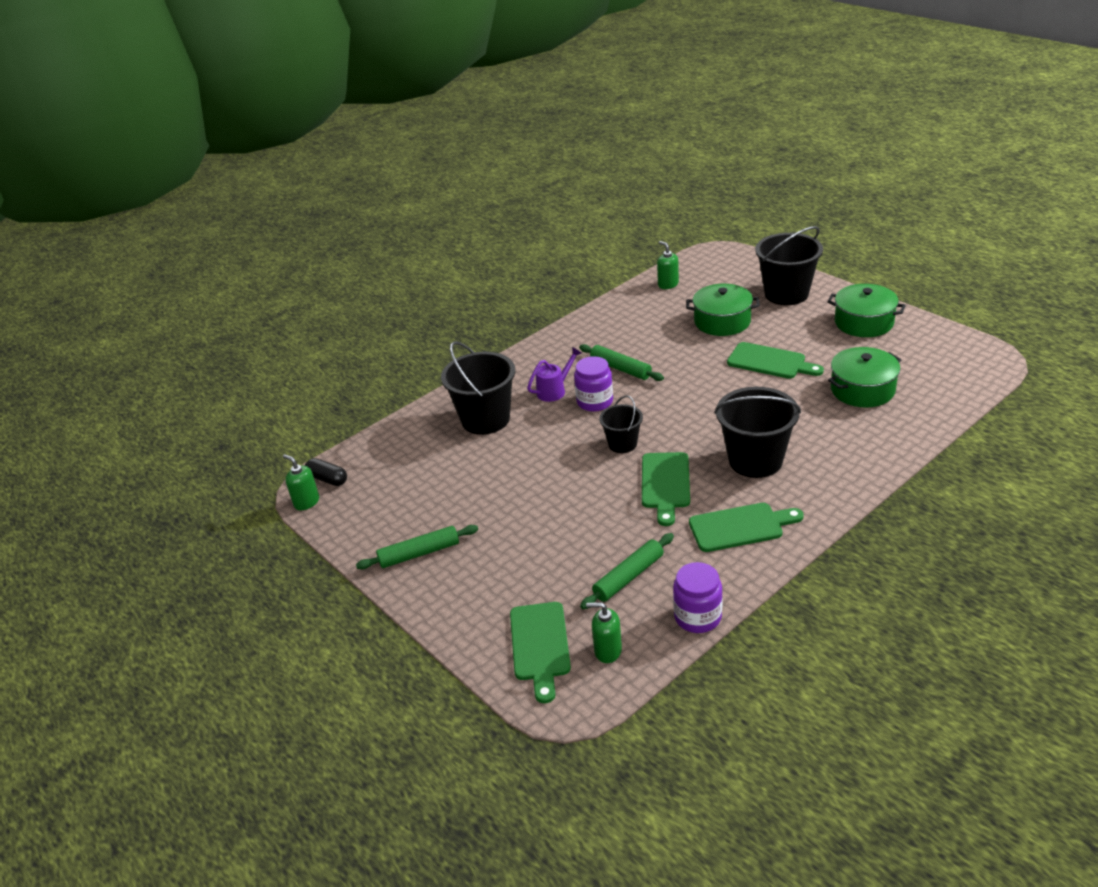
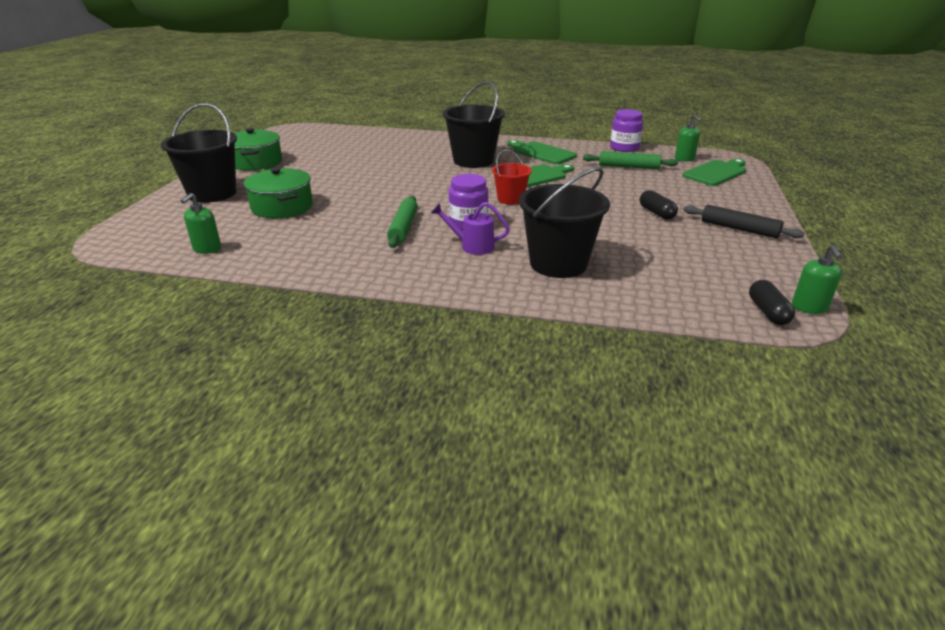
camera: 130 degrees left, 5 degrees down
(419, 553) = (739, 229): green rolling pin -> black rolling pin
(501, 521) = (656, 213): none -> black capsule
(622, 444) = (510, 199): black bucket -> red bucket
(770, 362) = (341, 178): green cutting board -> none
(862, 390) = (357, 150): green pot -> none

